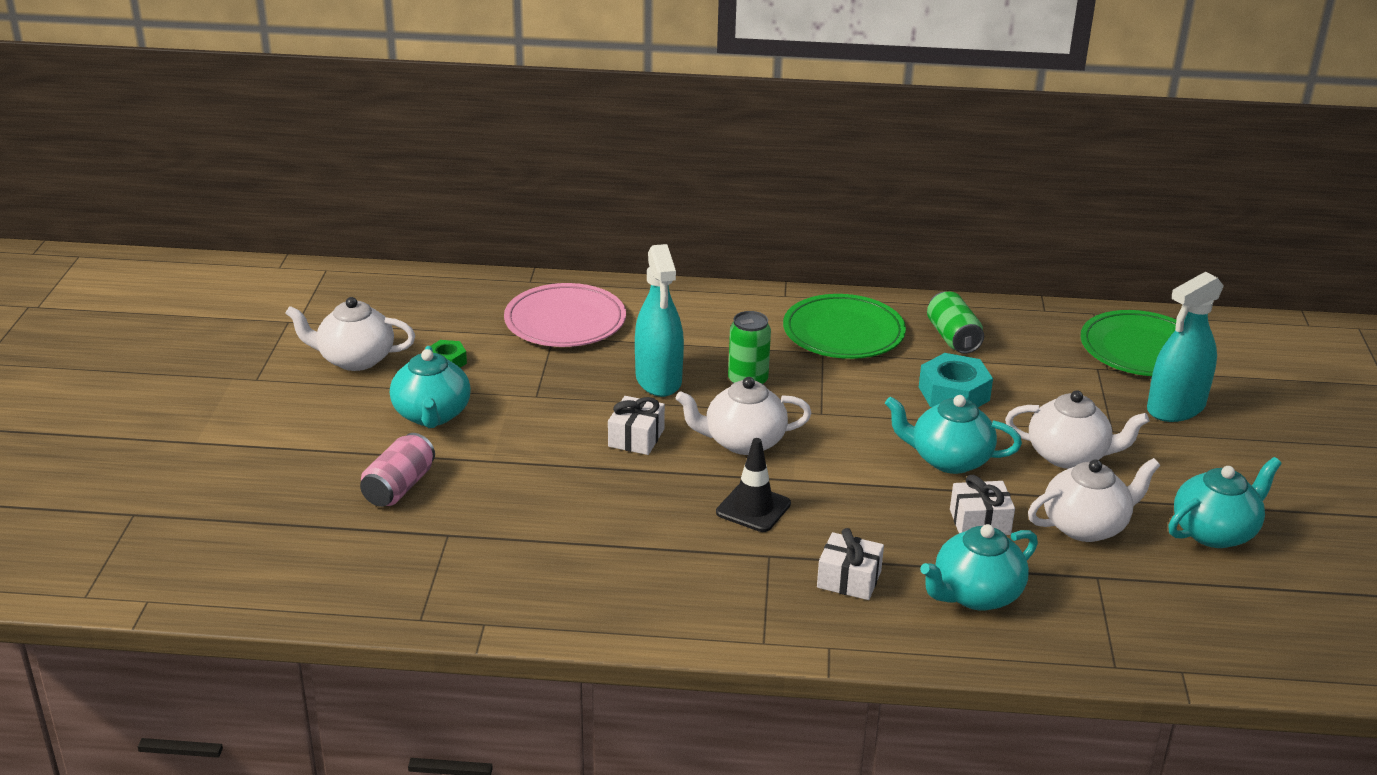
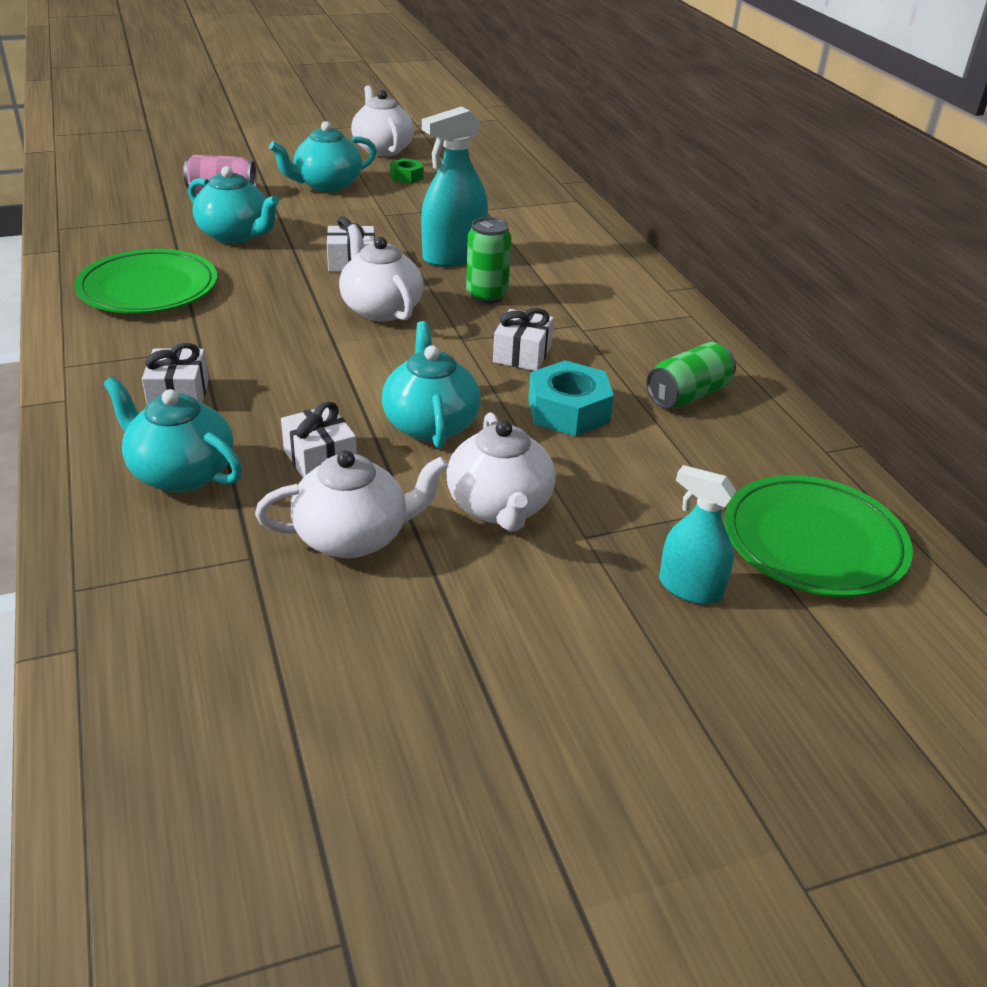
camera: 65 degrees right, 5 degrees up
(565, 321) = (510, 206): pink plate -> none
(753, 508) = (273, 330): black traffic cone -> none
(843, 333) = (628, 330): green plate -> green plate (148, 288)
(859, 391) = (522, 354): none -> white gift
(1086, 526) = (353, 537): white teapot -> white teapot turned 60 degrees counterclockwise
(1176, 408) = (690, 588): turquoise spray bottle -> turquoise spray bottle, size x0.63
(1215, 532) = (402, 653): turquoise teapot -> turquoise teapot (236, 235)

